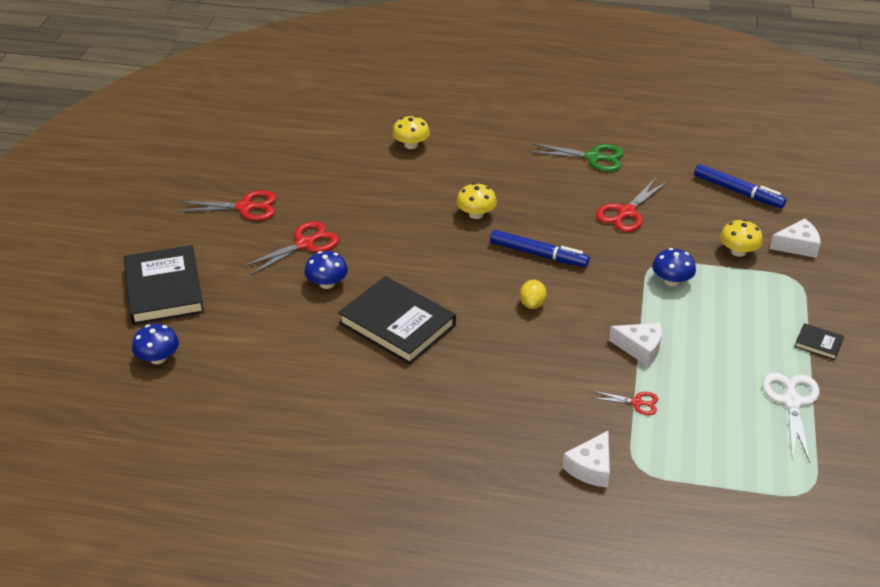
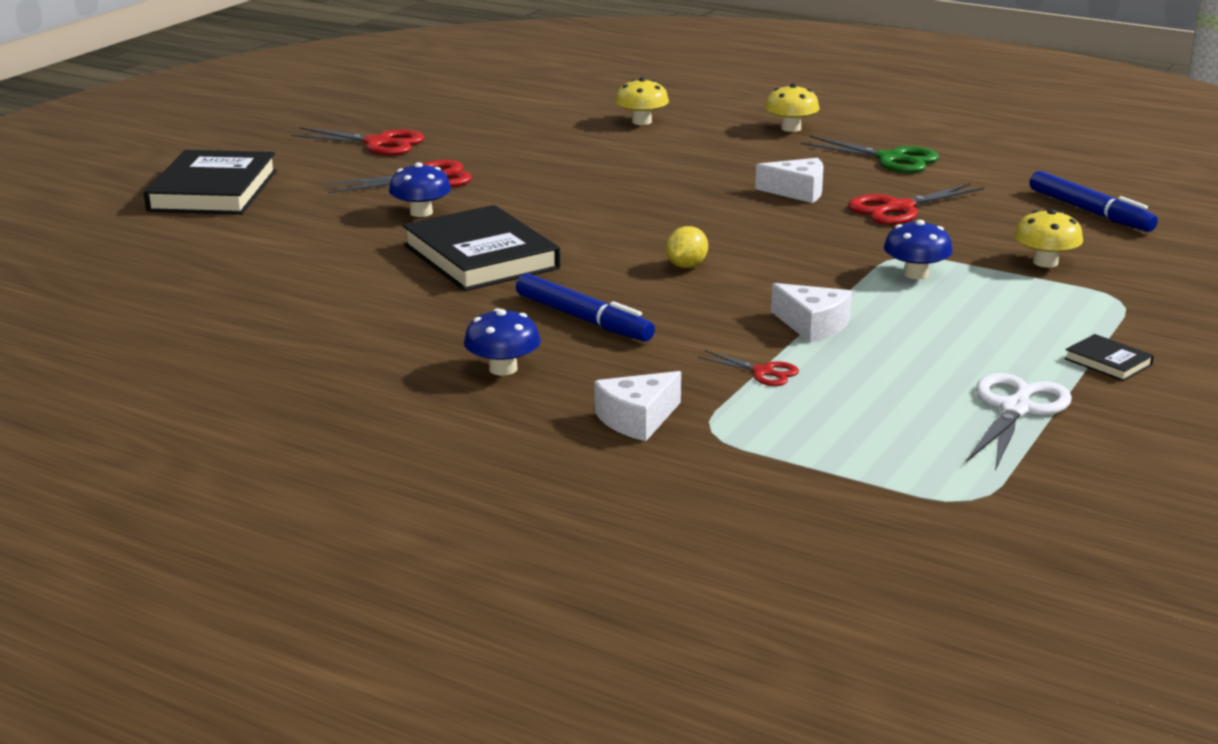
camera: 20 degrees right, 15 degrees down
(158, 358) = (149, 240): blue mushroom -> blue mushroom (503, 369)
(476, 214) = (677, 184): yellow mushroom -> yellow mushroom (791, 128)
(538, 254) = (735, 227): blue marker -> blue marker (583, 319)
(797, 246) = (1148, 269): white cheese -> white cheese (798, 191)

